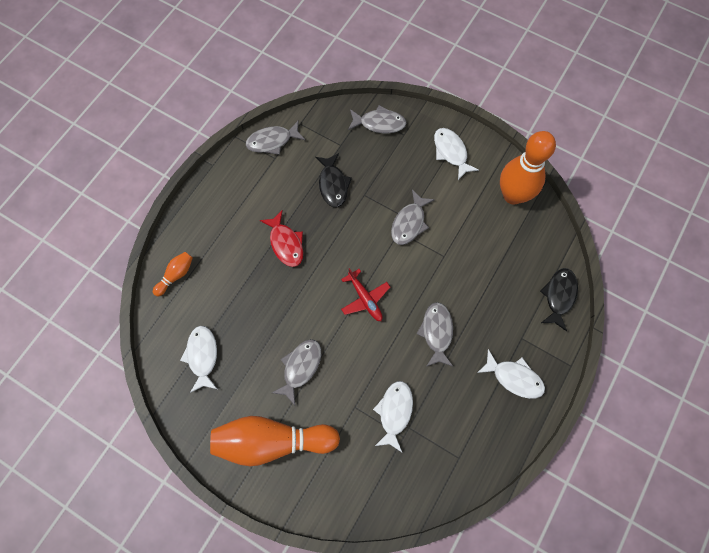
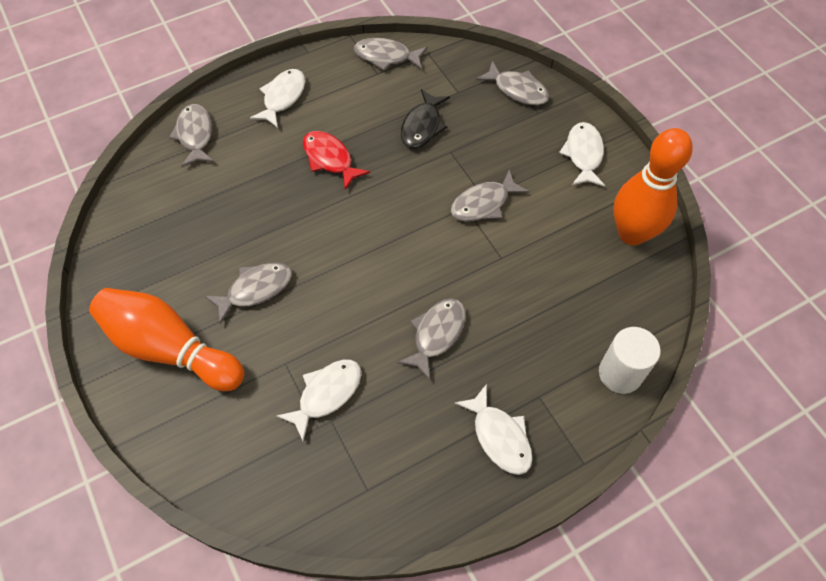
camera: 30 degrees right, 10 degrees down
(176, 275) = (195, 135): orange bowling pin -> grey fish
(202, 356) = (163, 224): white fish -> white fish (282, 97)
(286, 243) = (330, 159): red fish -> red fish turned 135 degrees clockwise
(365, 298) = (377, 256): red plane -> none
(559, 296) = (620, 373): black fish -> white cylinder

